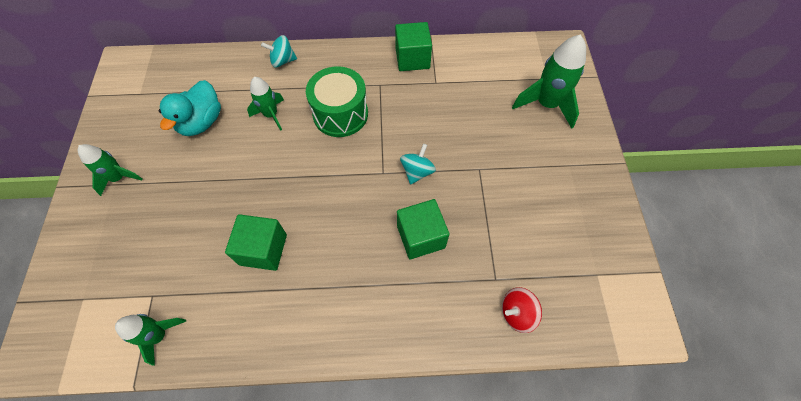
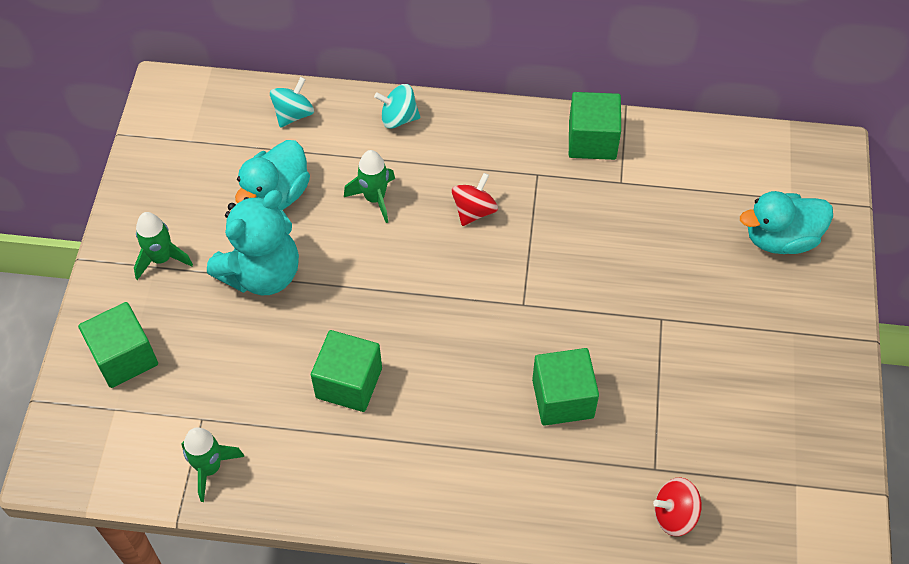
camera: 10 degrees right, 5 degrees down
(90, 256) = (124, 357): none -> green cube
(194, 178) = (262, 273): none -> turquoise teddy bear
(340, 114) = (474, 211): green drum -> red spinning top
(417, 171) = (572, 309): turquoise spinning top -> turquoise spinning top (293, 114)
(546, 104) = (780, 239): green rocket -> turquoise duck

